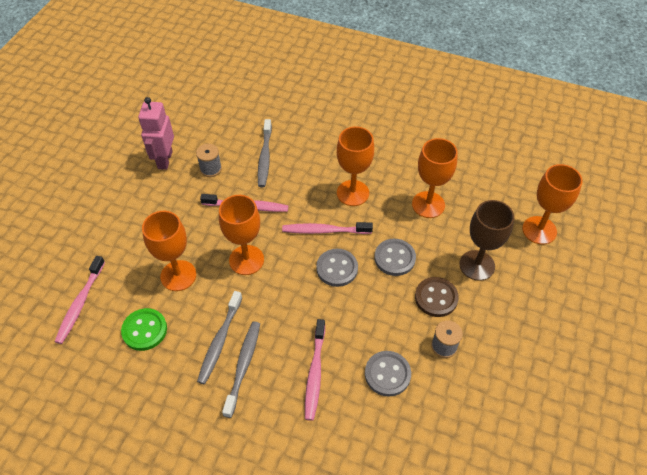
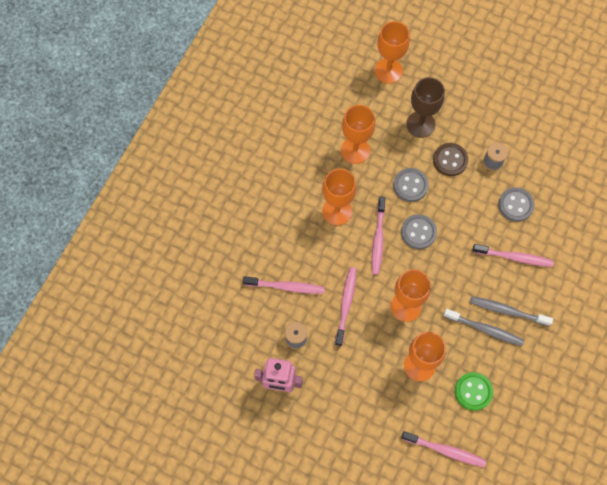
camera: 85 degrees left, 15 degrees up
(265, 157) = (286, 287): grey toothbrush -> pink toothbrush

